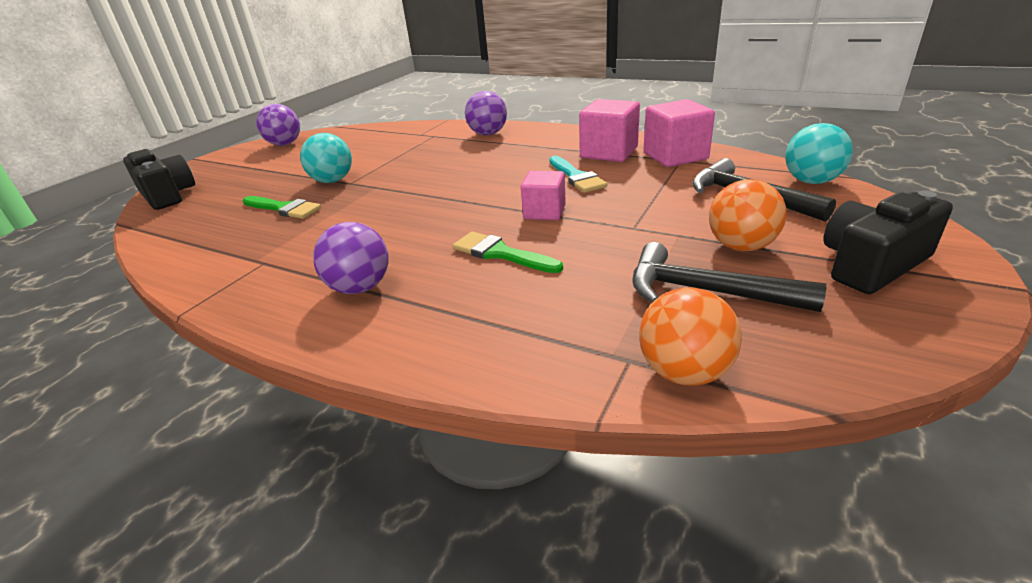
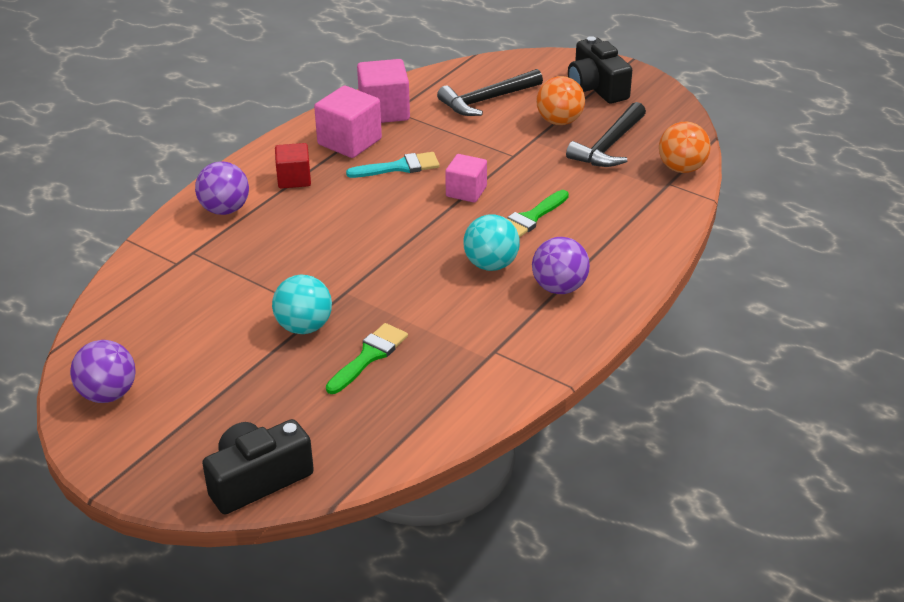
camera: 85 degrees left, 5 degrees up
(538, 145) = (294, 179): none -> red cube
(811, 181) = (474, 70): turquoise ball -> turquoise ball (491, 265)

